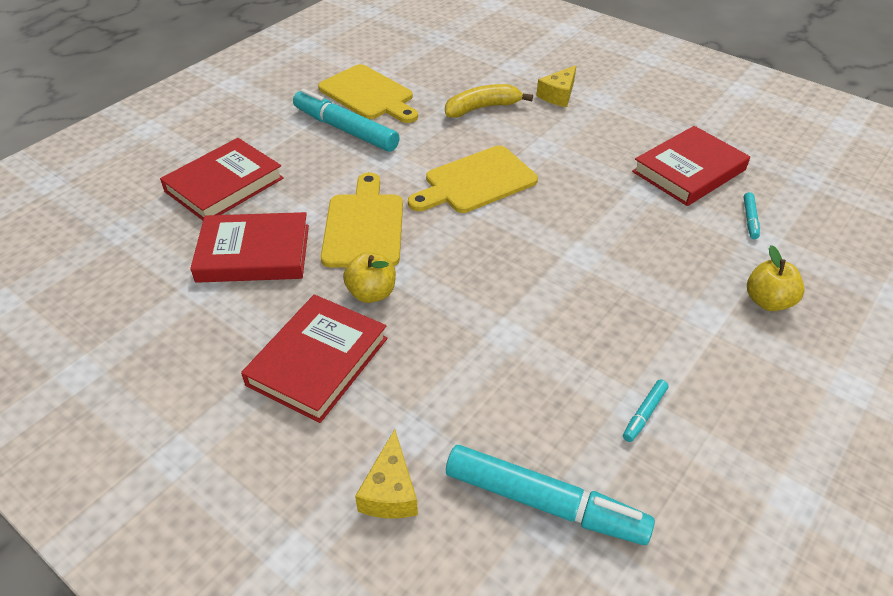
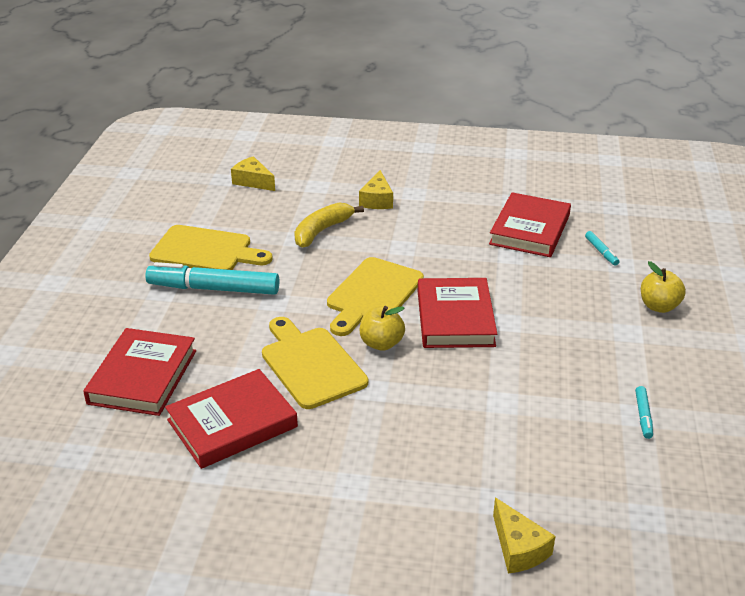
camera: 30 degrees left, 10 degrees down
(318, 361) = (374, 484): red book -> red book (455, 318)
(372, 293) = (368, 414): yellow apple -> yellow apple (381, 343)
(461, 46) = (253, 181): none -> yellow cheese
(544, 503) = (629, 504): turquoise marker -> none

